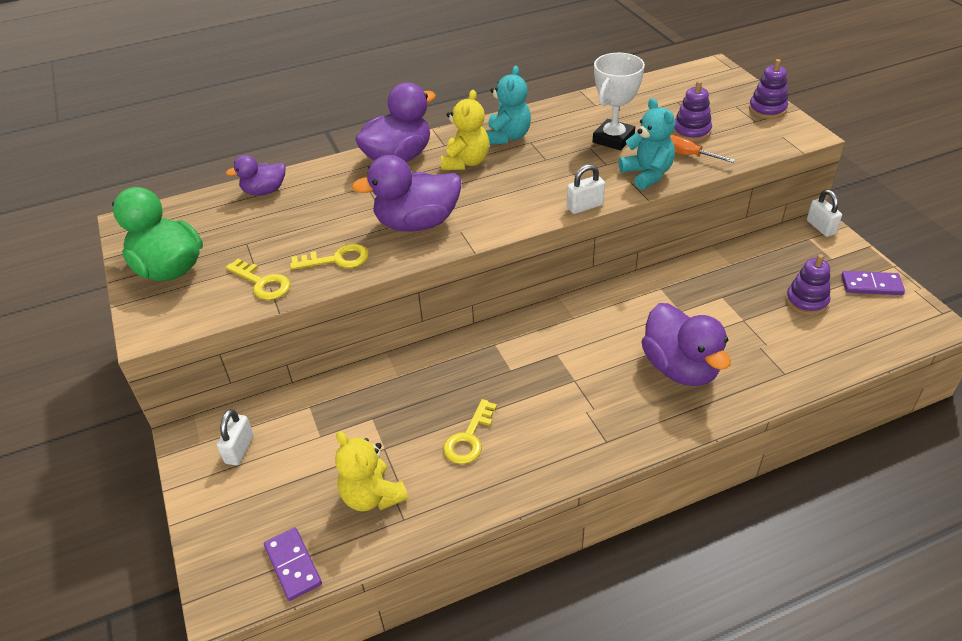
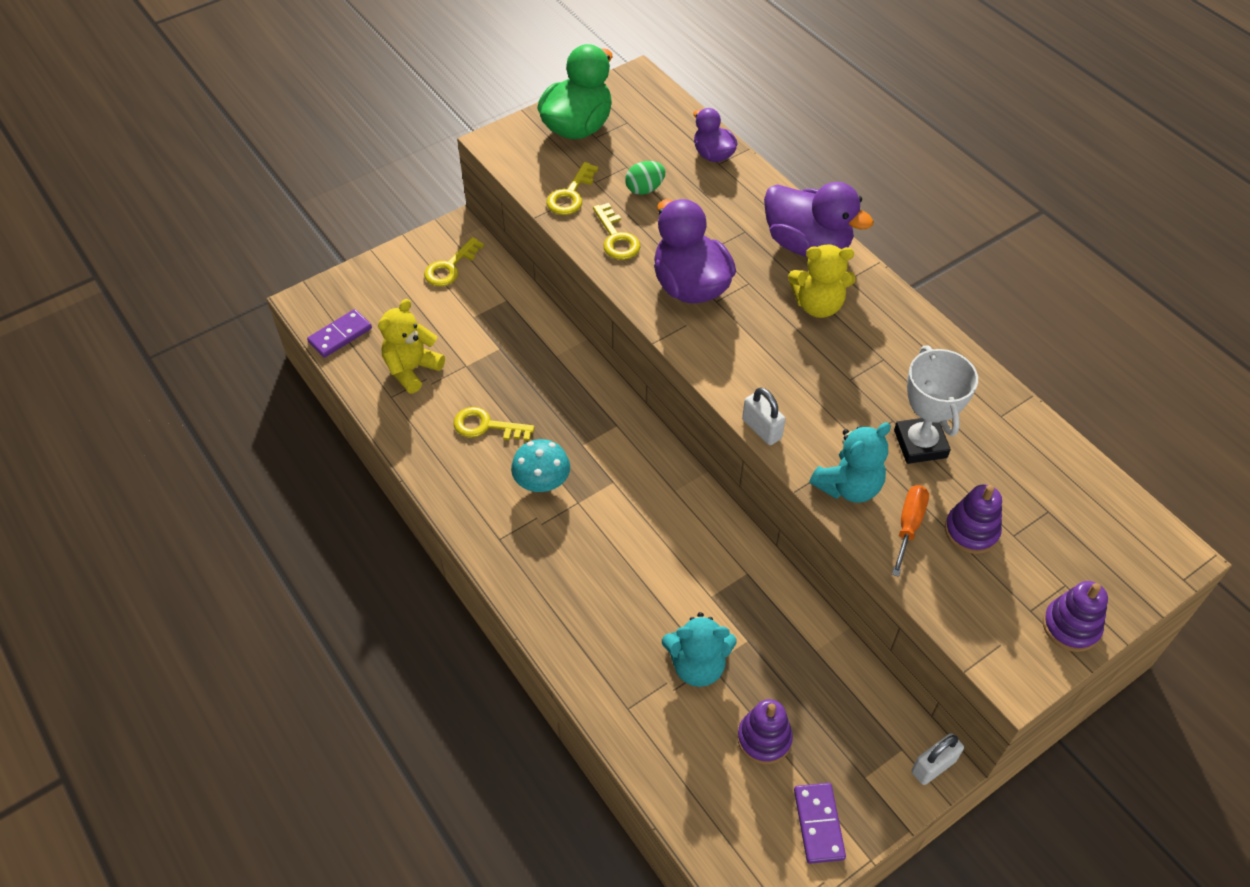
camera: 75 degrees right, 10 degrees up
(239, 449) = (450, 267): white padlock -> yellow key
(283, 235) = (645, 189): none -> green egg
(507, 137) = (886, 335): turquoise teddy bear -> turquoise teddy bear (697, 665)
(547, 402) = (542, 482): none -> turquoise mushroom
(613, 139) = (920, 444): white trophy -> white trophy turned 60 degrees clockwise
(680, 368) = (615, 600): purple duck -> none

